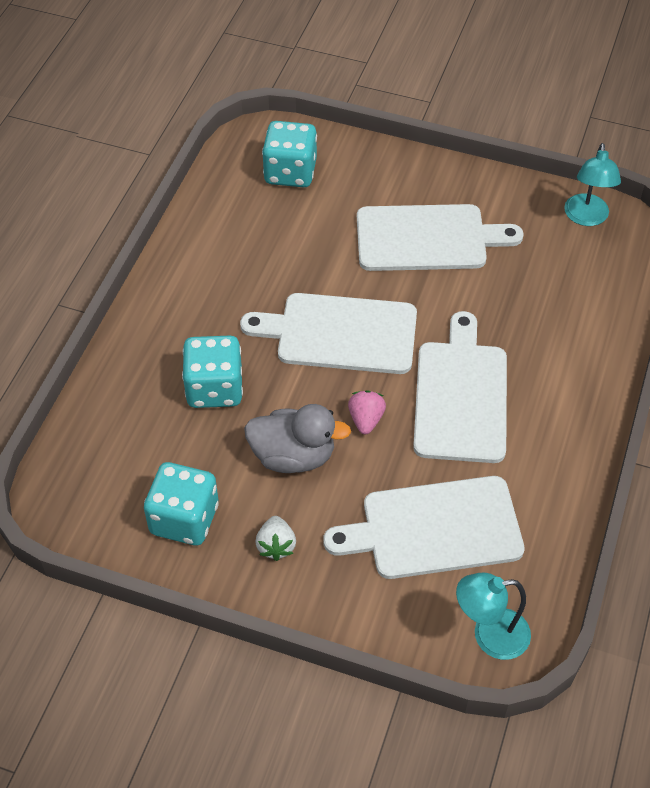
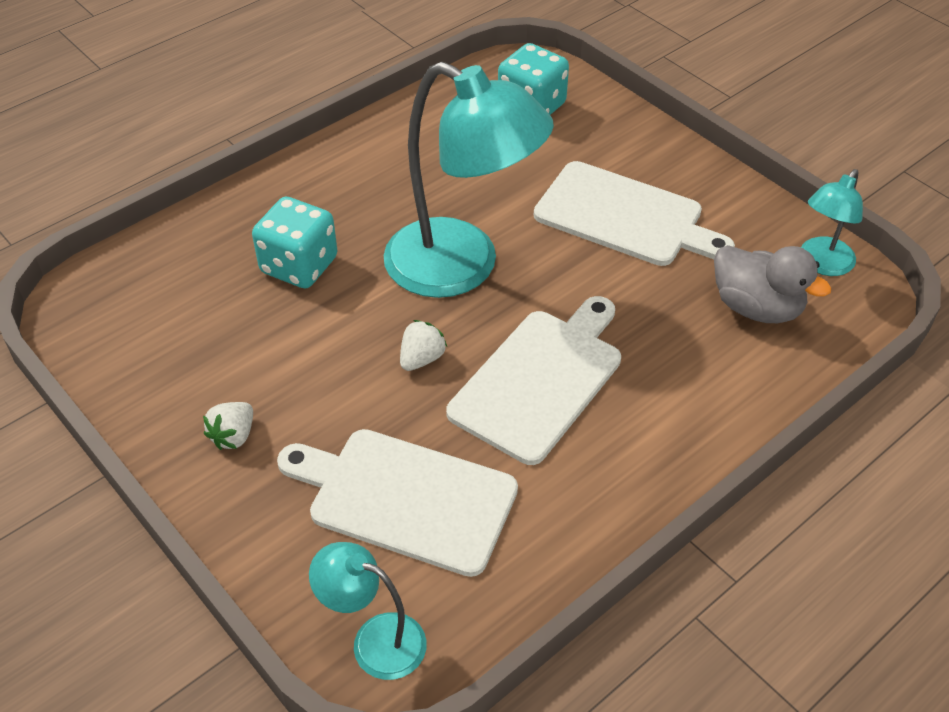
camera: 30 degrees right, 5 degrees down
(184, 519) = (171, 369): turquoise dice -> none
(293, 456) = (321, 360): grey duck -> grey duck (756, 307)
(340, 333) = (462, 267): white cutting board -> turquoise lamp
(366, 419) = (421, 358): pink strawberry -> white strawberry

